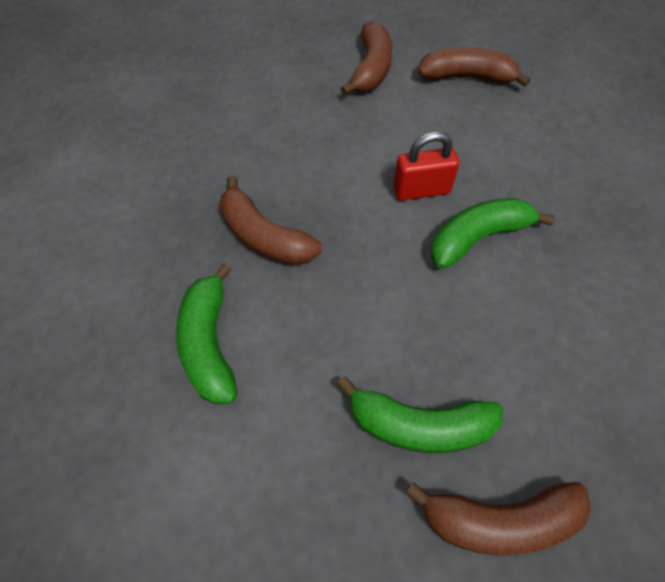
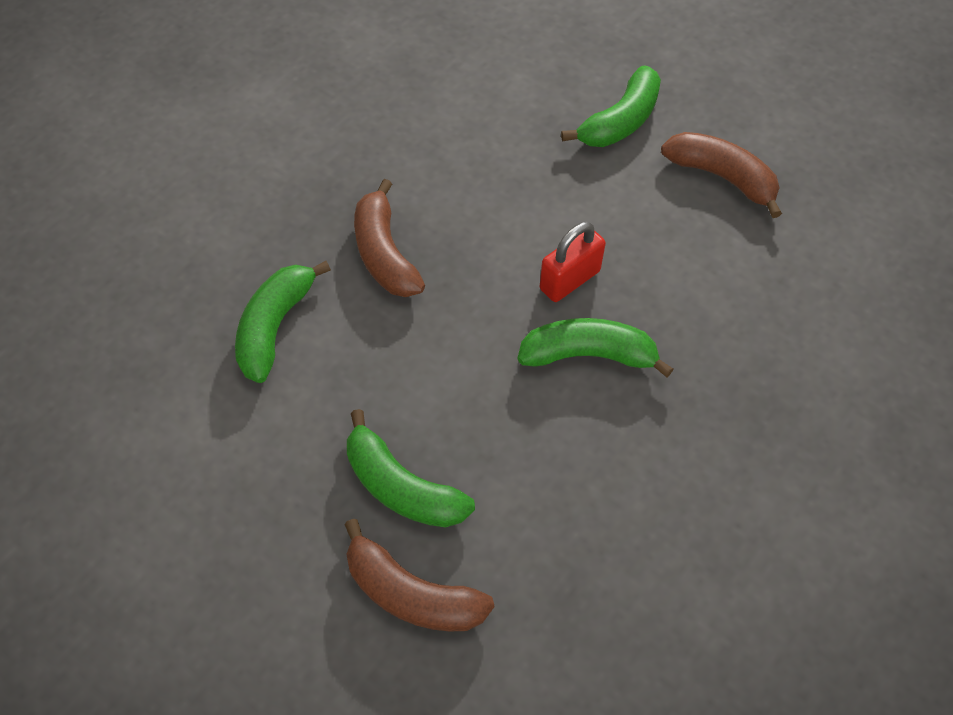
camera: 30 degrees right, 0 degrees up
(371, 69) = (620, 121): brown banana -> green banana
(421, 190) = (569, 280): red padlock -> red padlock turned 60 degrees counterclockwise

